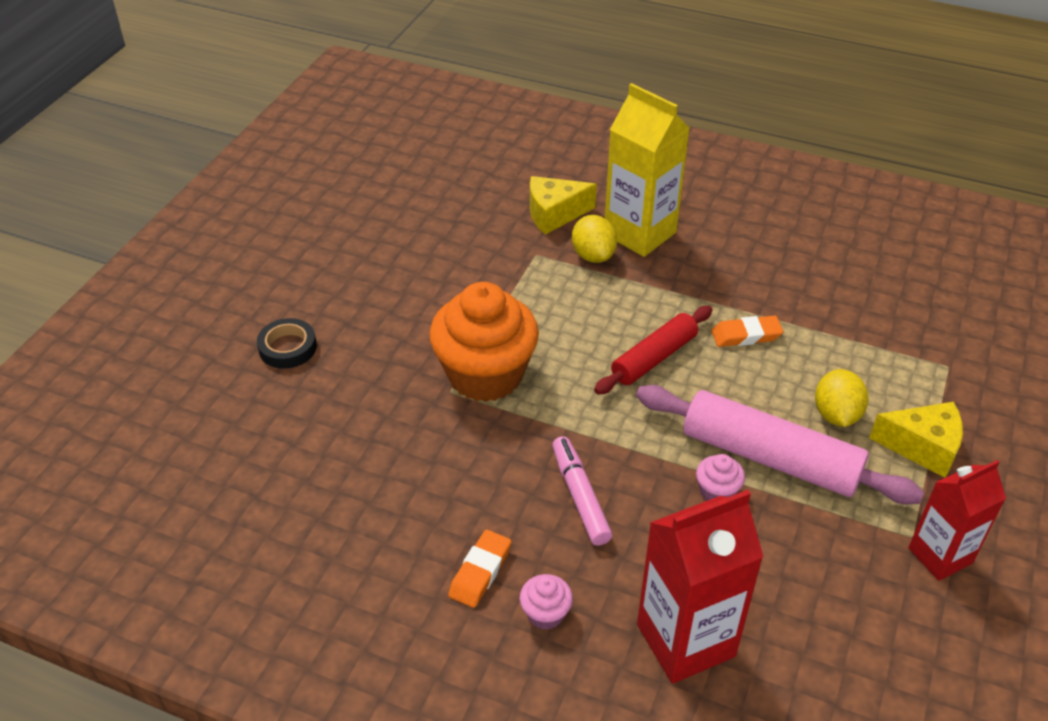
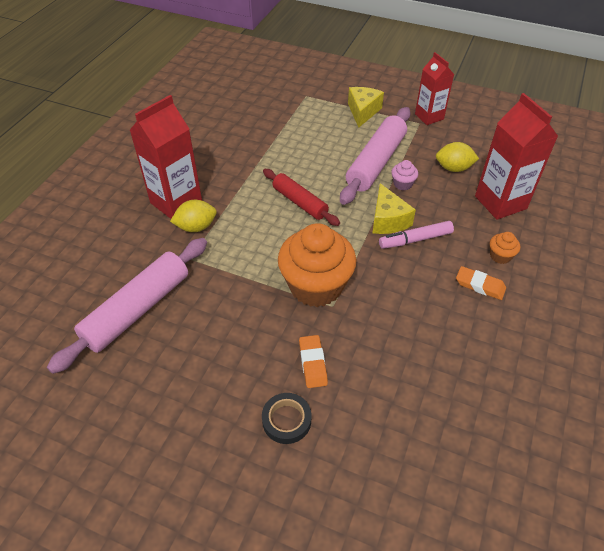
camera: 90 degrees left, 5 degrees up
(455, 220) = (137, 309): none -> pink rolling pin
(545, 613) = (500, 256): pink cupcake -> orange cupcake
(554, 214) = (144, 247): yellow cheese -> yellow cheese (388, 220)
(639, 233) = (176, 202): yellow carton -> red carton
(746, 335) = (280, 162): orange eraser -> orange eraser (312, 363)
(836, 414) = (342, 136): yellow lemon -> yellow lemon (453, 168)

